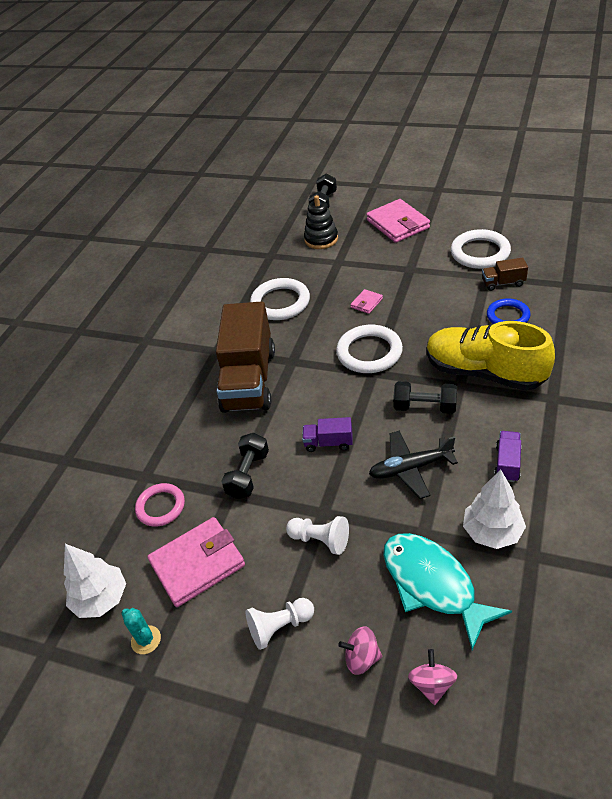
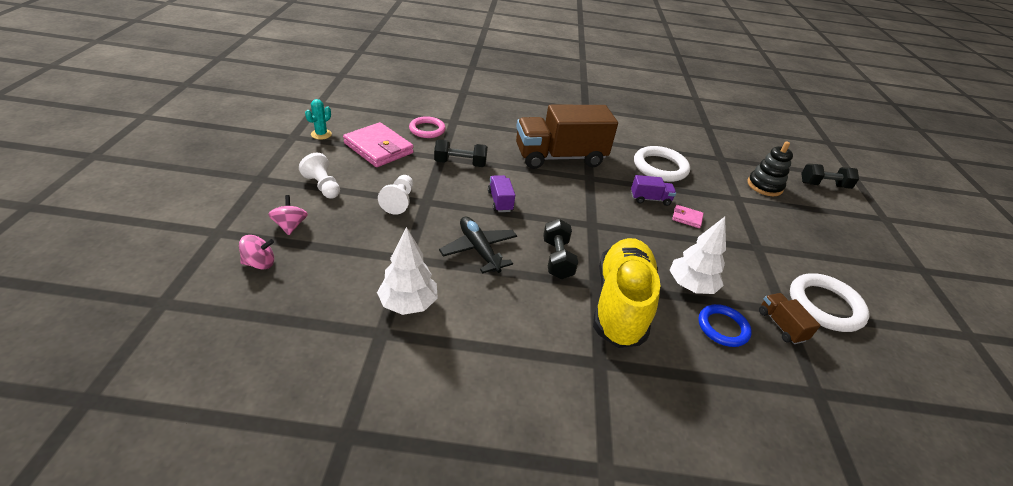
camera: 65 degrees right, 5 degrees down
(101, 599) = (353, 116): white tree -> white tree (690, 286)
(369, 352) = (618, 221): white ring -> none
(398, 224) = (828, 237): pink wallet -> none
(432, 584) = (353, 264): turquoise fish -> none
(507, 463) = (495, 318): purple truck -> purple truck (650, 199)

